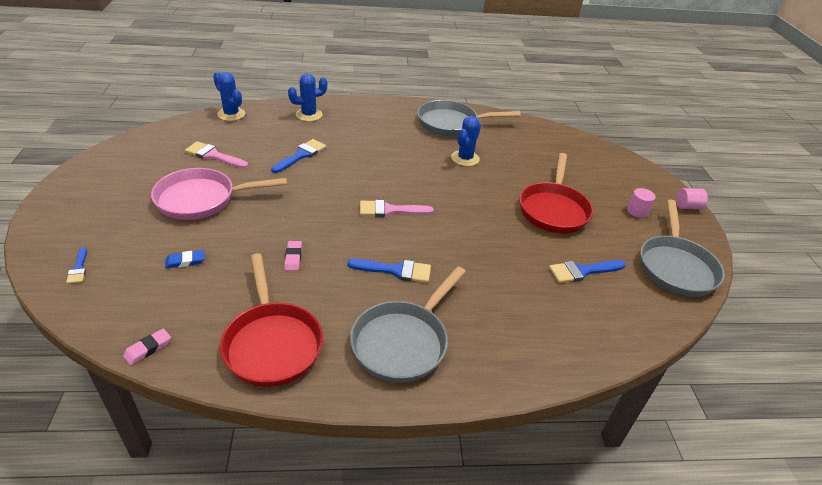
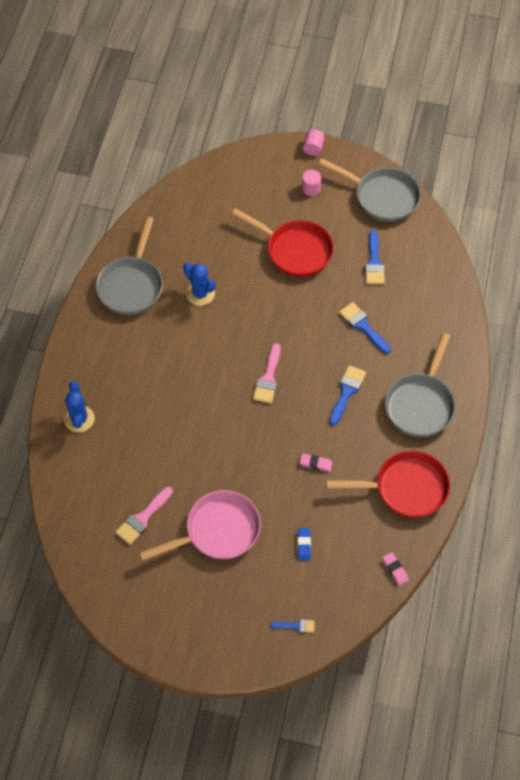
camera: 70 degrees left, 20 degrees up
(201, 199) = (218, 531): pink pan -> pink pan turned 120 degrees counterclockwise
(231, 114) = (58, 497): blue cactus -> none
(301, 155) = (160, 437): blue brush -> blue brush (363, 326)
(403, 342) = (420, 404): grey pan -> grey pan turned 60 degrees clockwise

